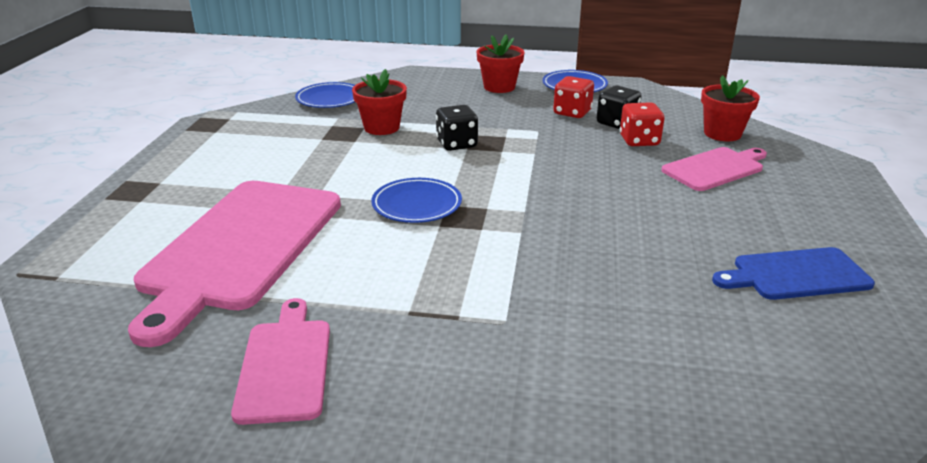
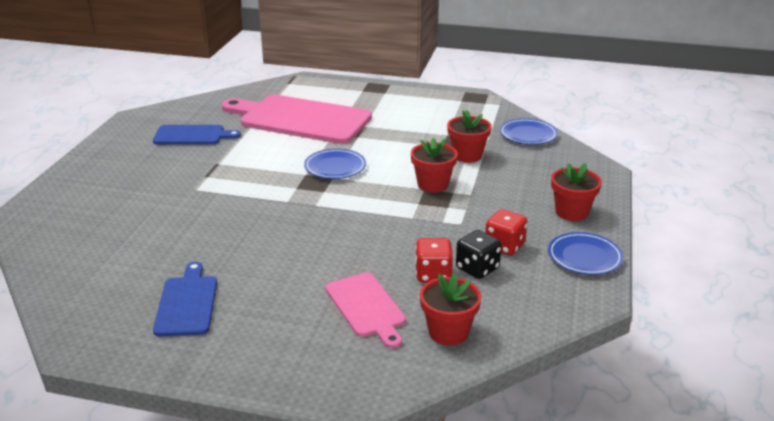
camera: 95 degrees right, 0 degrees up
(285, 364) = (192, 135): pink cutting board -> blue cutting board
(456, 144) = (433, 185): black dice -> red flower pot

